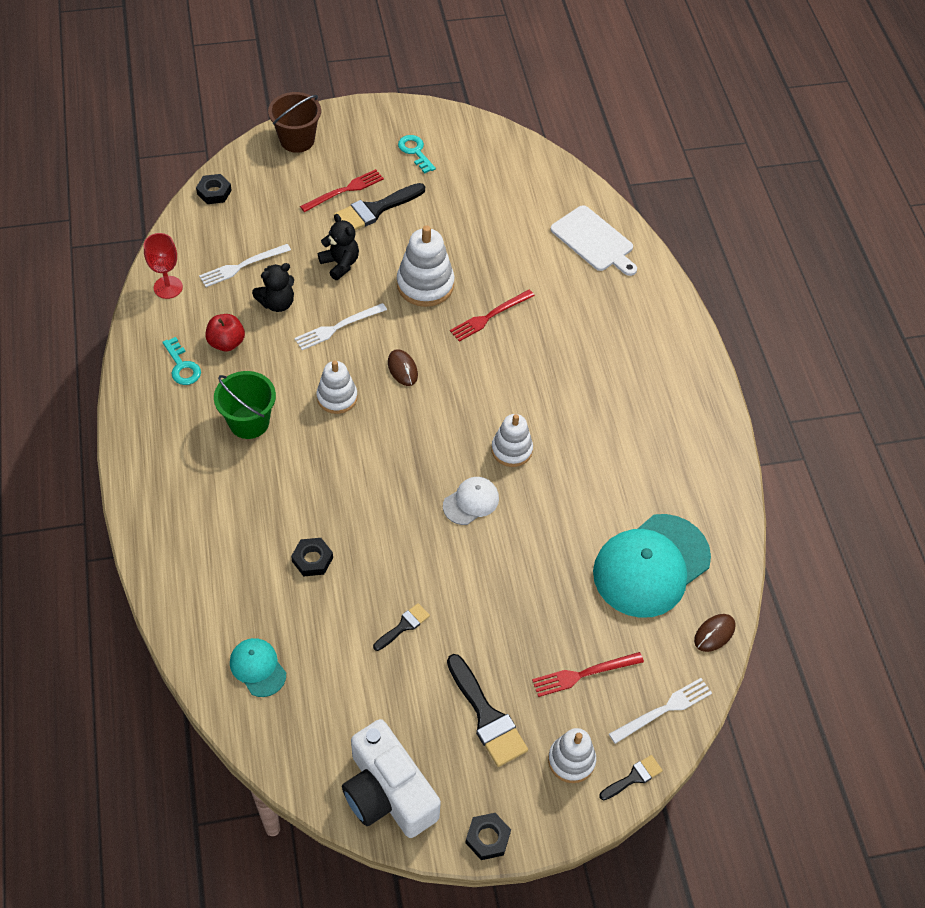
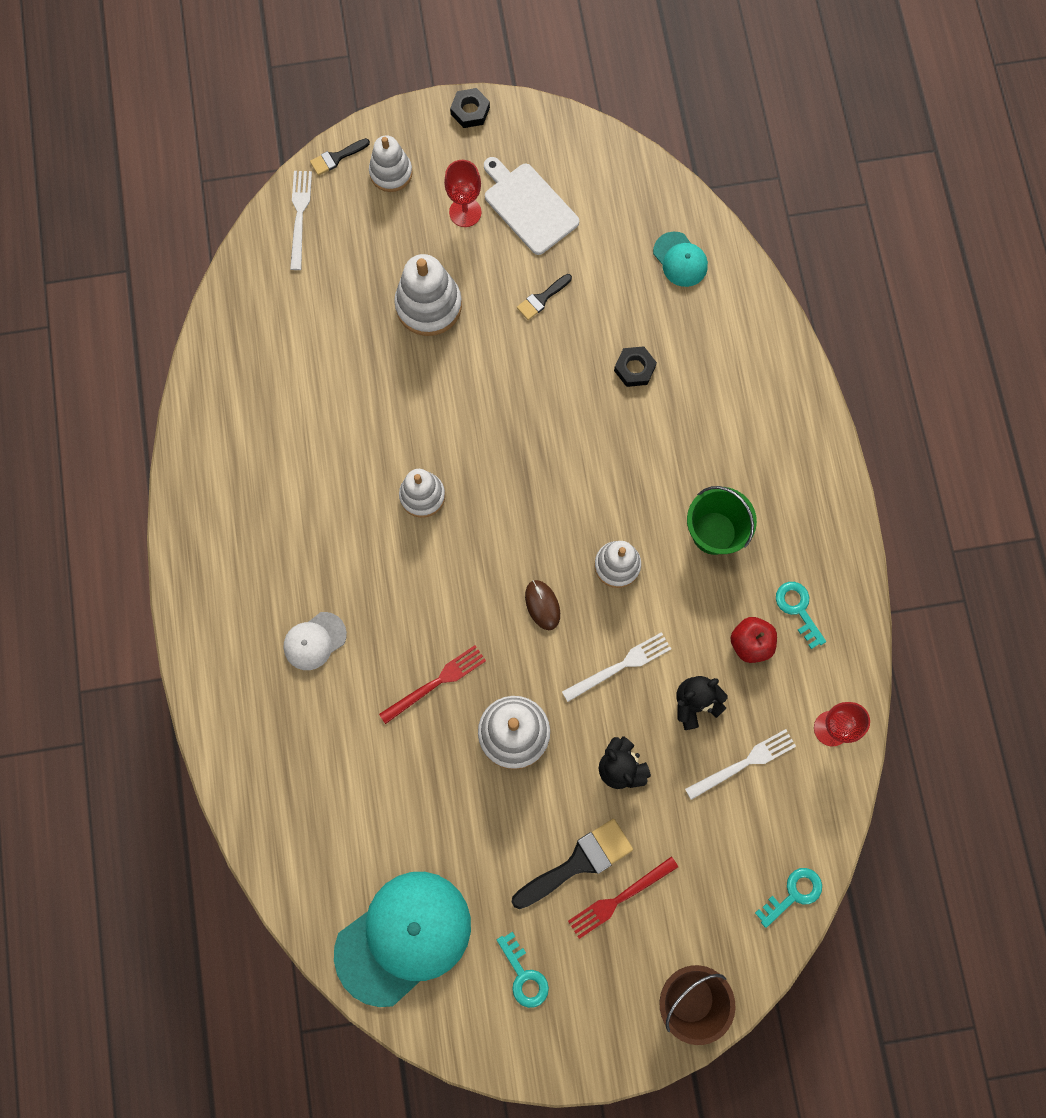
camera: 175 degrees left, 20 degrees up
(214, 192) = (793, 894): black nut -> turquoise key
(388, 792) = (556, 148): white camera -> none
(471, 502) = (470, 432): white cap -> white cap (314, 641)
(487, 716) = (465, 212): black brush -> red goblet
(519, 618) = (428, 305): none -> white stacking toy
(583, 674) = (371, 250): red fork -> none
(594, 241) = (293, 808): white cutting board -> white cutting board (529, 206)
(651, 566) = (289, 359): turquoise cap -> turquoise cap (403, 937)
(663, 710) = (300, 216): white fork -> white fork turned 120 degrees clockwise
(714, 633) = (237, 288): brown mouse -> none

